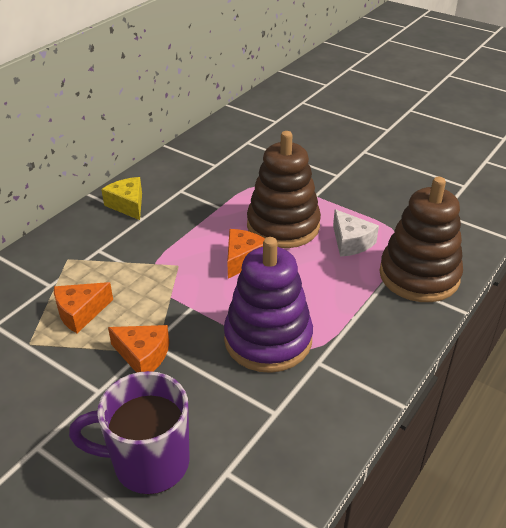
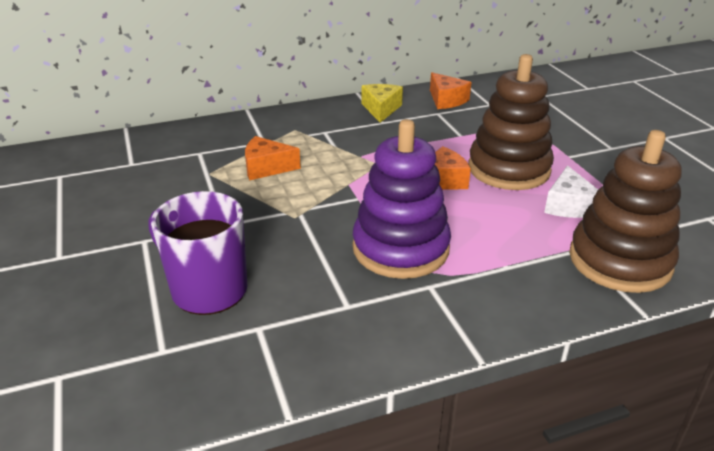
camera: 35 degrees right, 5 degrees down
(143, 355) = (282, 215): orange cheese -> orange cheese (446, 100)

